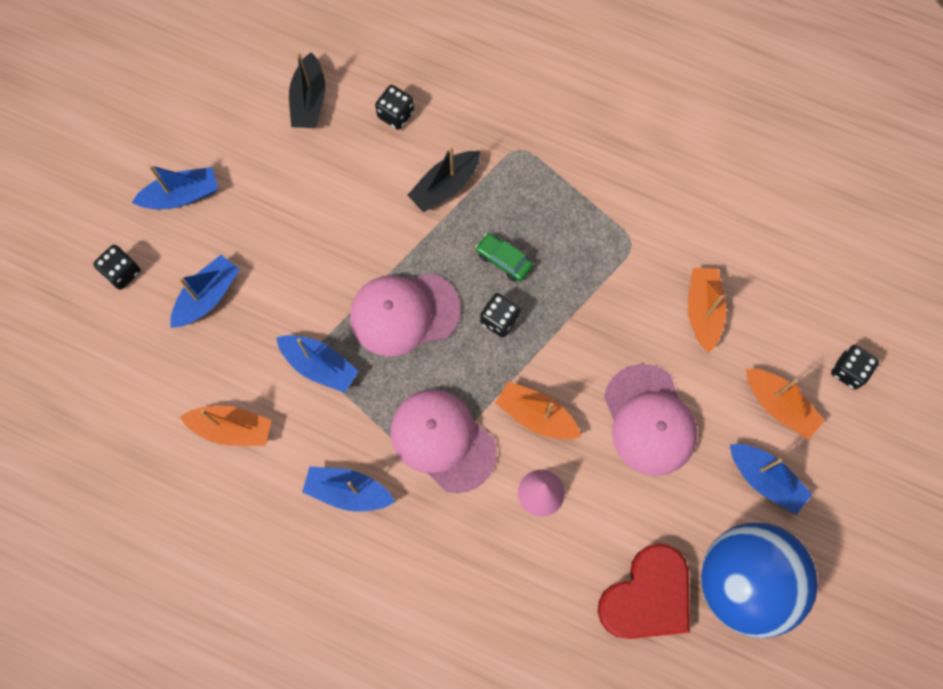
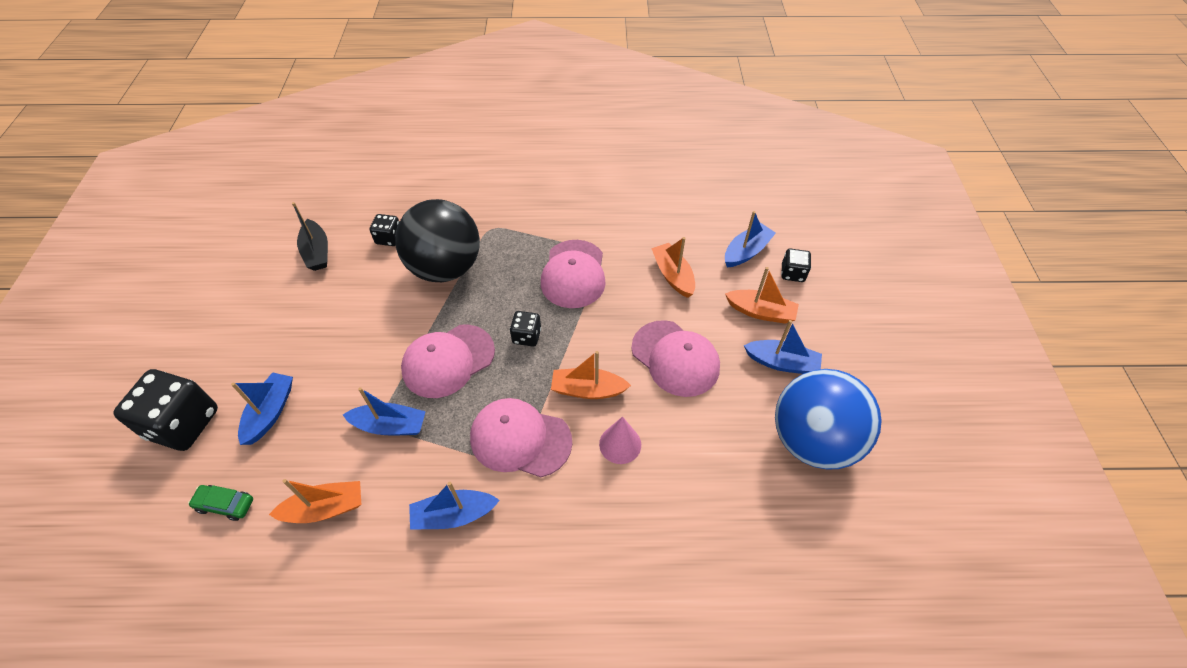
camera: 25 degrees left, 20 degrees down
(122, 272) = (183, 424): black dice -> black dice, size x1.98
(181, 195) = (226, 348): blue boat -> blue boat (746, 252)
(445, 186) = (445, 268): black boat -> black ball
(503, 260) = (511, 297): green car -> green car (225, 504)
(588, 258) = (573, 274): none -> pink cap
(647, 596) = (747, 486): red heart -> none

